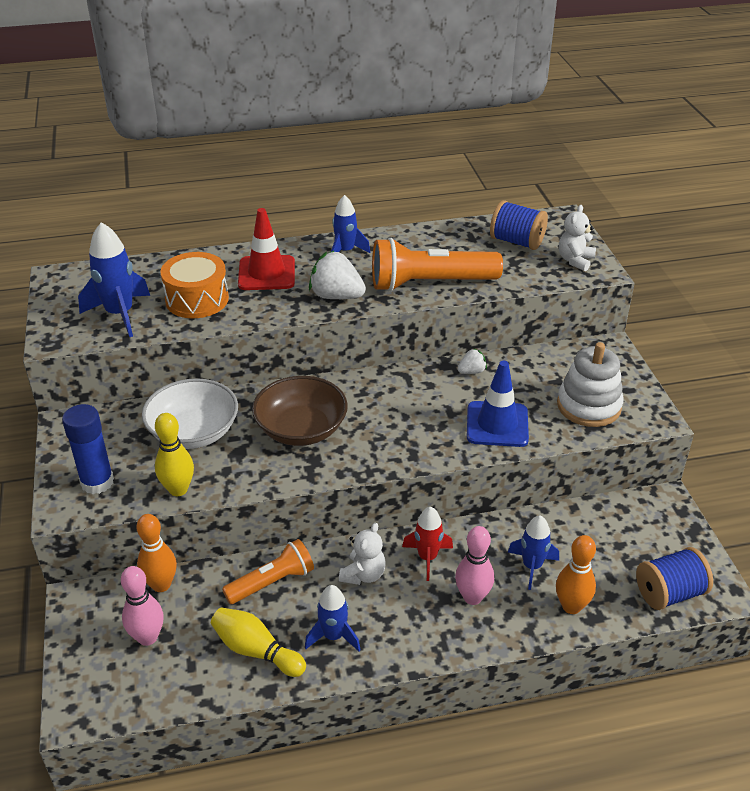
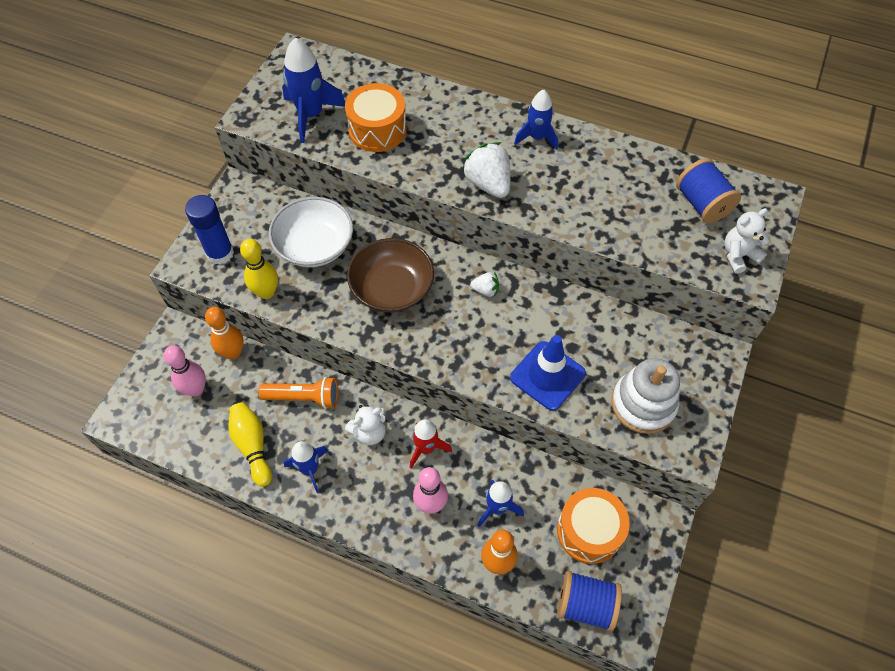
camera: 35 degrees right, 20 degrees up
(266, 273) = (452, 129): red traffic cone -> none
(430, 283) = (579, 212): orange flashlight -> none
(471, 371) = (572, 310): white strawberry -> white strawberry (485, 290)
(620, 539) = (589, 531): none -> orange drum

